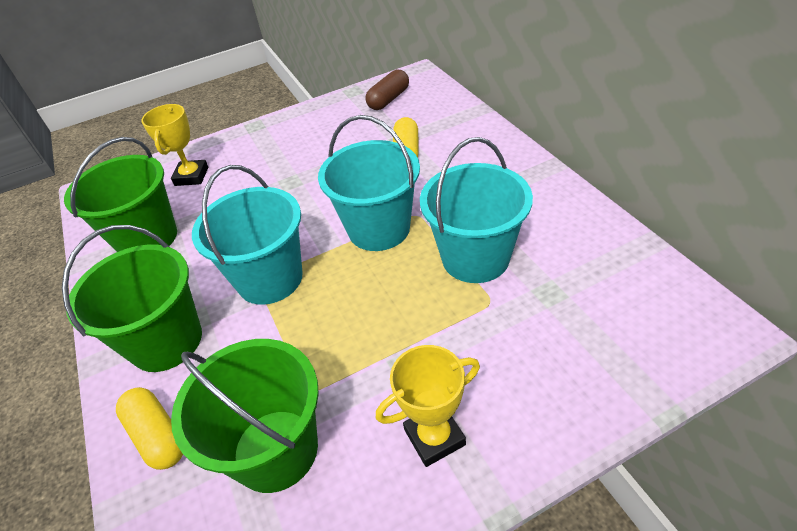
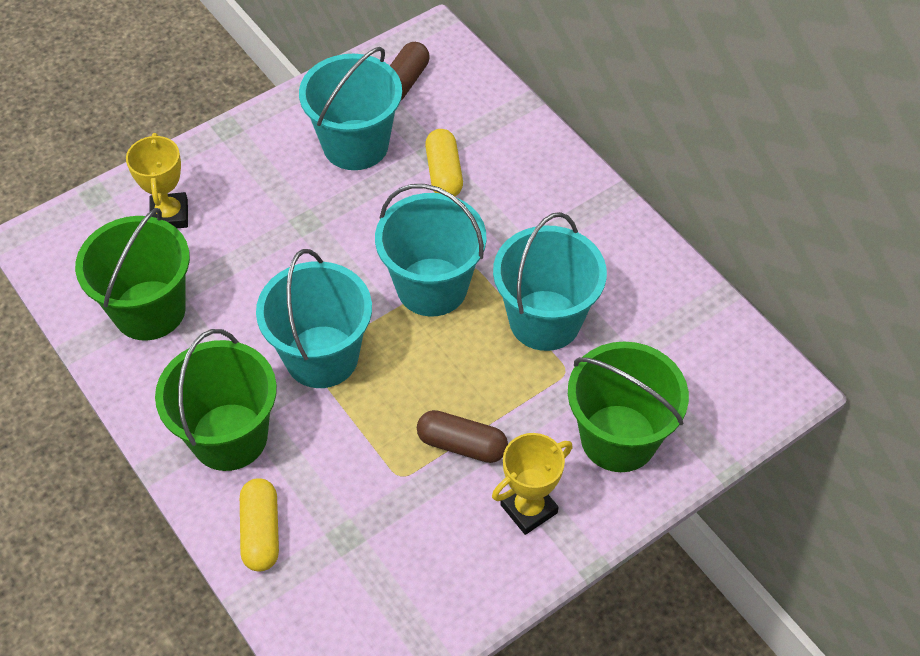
camera: 15 degrees left, 10 degrees up
(157, 435) = (261, 532): yellow capsule -> yellow capsule turned 45 degrees clockwise
(275, 449) = (383, 533): green bucket -> green bucket (618, 438)
(343, 135) = (355, 145): none -> turquoise bucket
(376, 364) = (462, 445): none -> brown capsule

